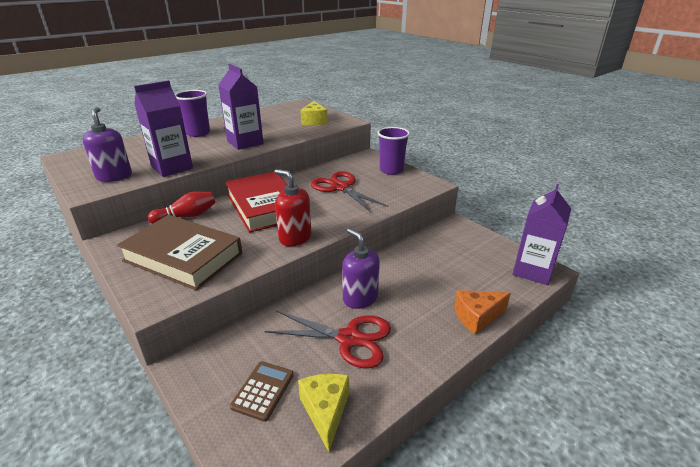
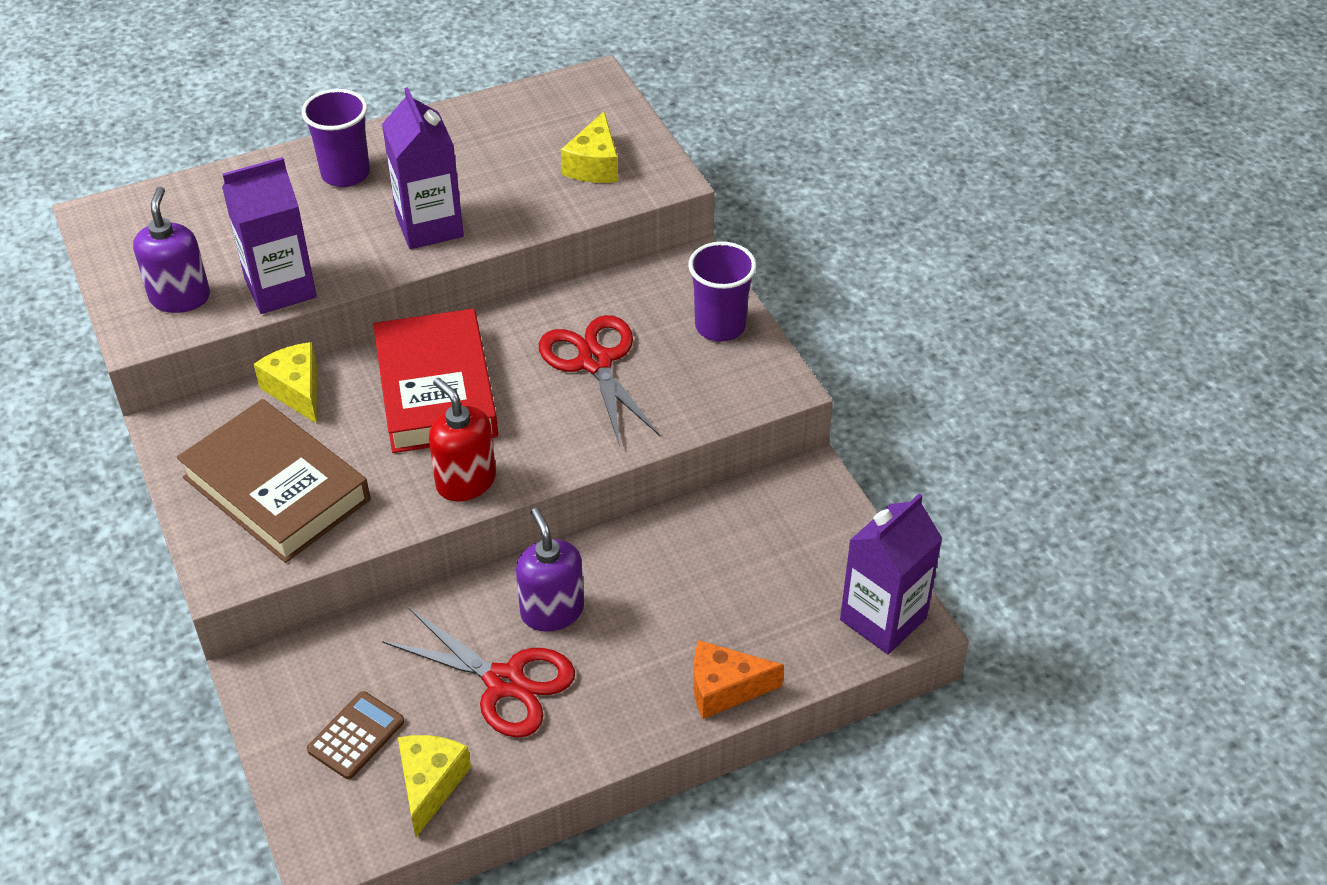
camera: 15 degrees right, 15 degrees up
(187, 216) = (296, 390): red bowling pin -> yellow cheese

